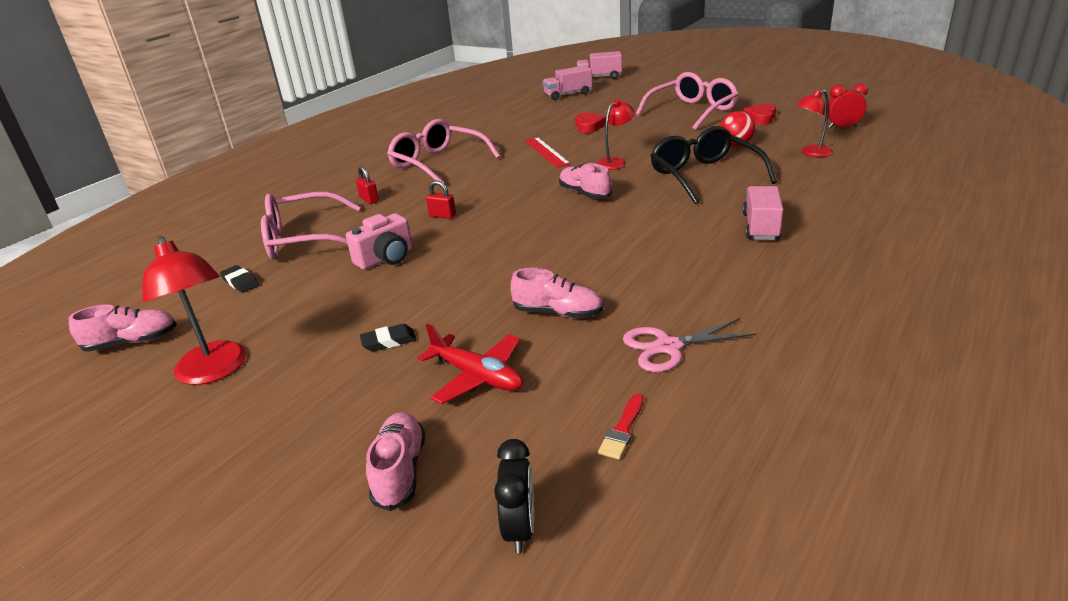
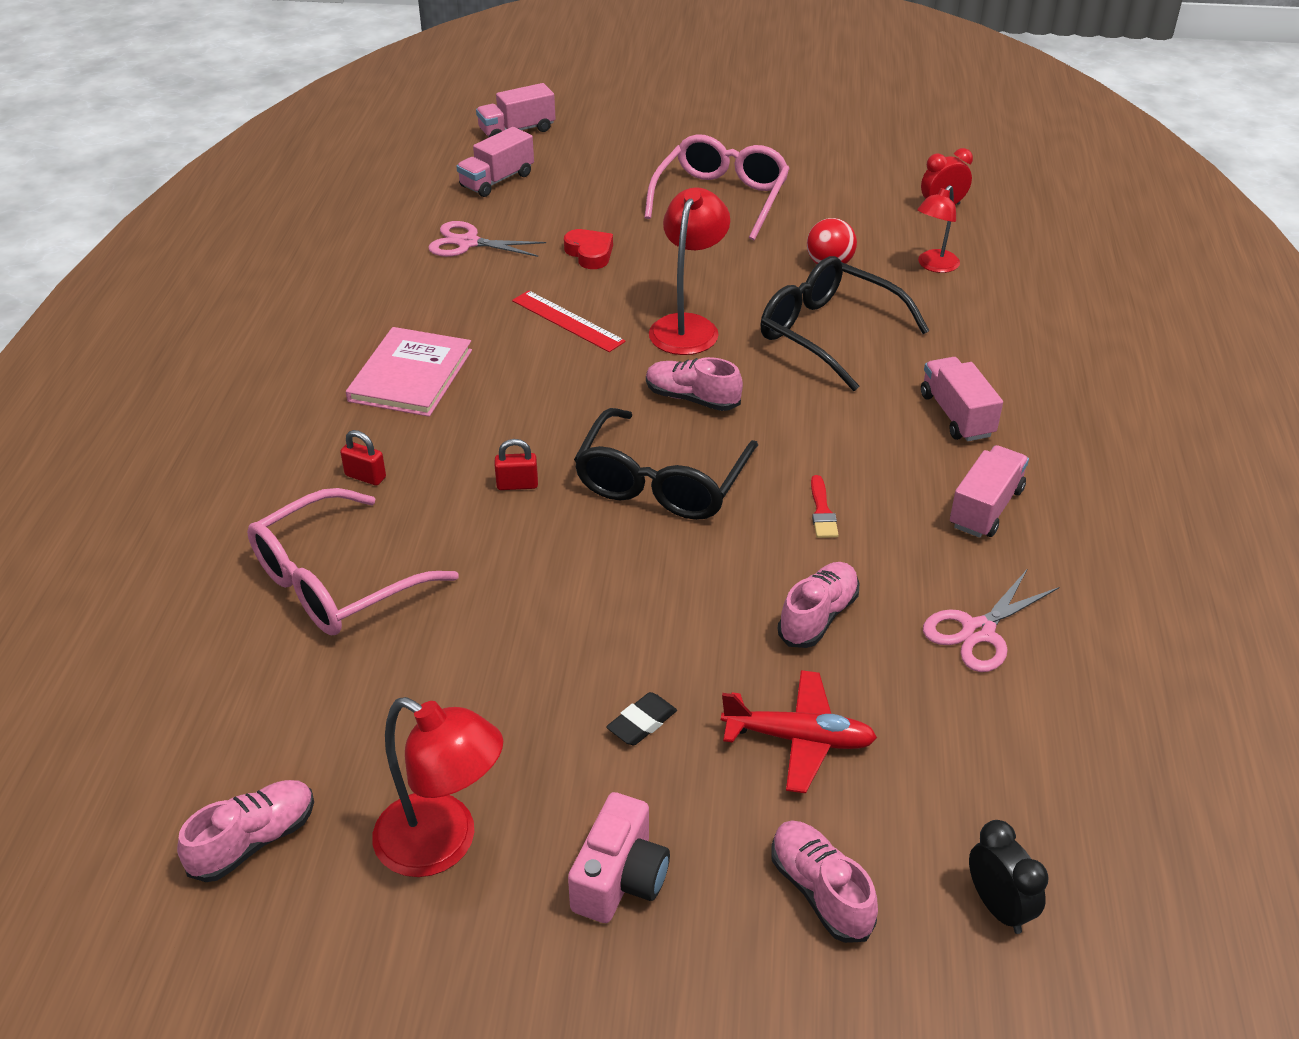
camera: 30 degrees left, 10 degrees up
(240, 282) = (314, 688): black eraser -> none
(386, 258) = (505, 586): pink camera -> pink camera (620, 879)
(438, 163) = (411, 375): pink glasses -> pink book
(526, 116) = (468, 243): none -> pink scissors
(526, 228) = (662, 482): none -> black glasses
(558, 313) = (818, 616): pink shoe -> pink shoe turned 45 degrees counterclockwise
(615, 162) = (688, 326): red lamp -> red lamp, size x1.58
(622, 430) = (1009, 756): red brush -> red brush (822, 511)
(738, 279) = (985, 508): none -> pink truck
(760, 118) = (826, 201): red heart -> none

